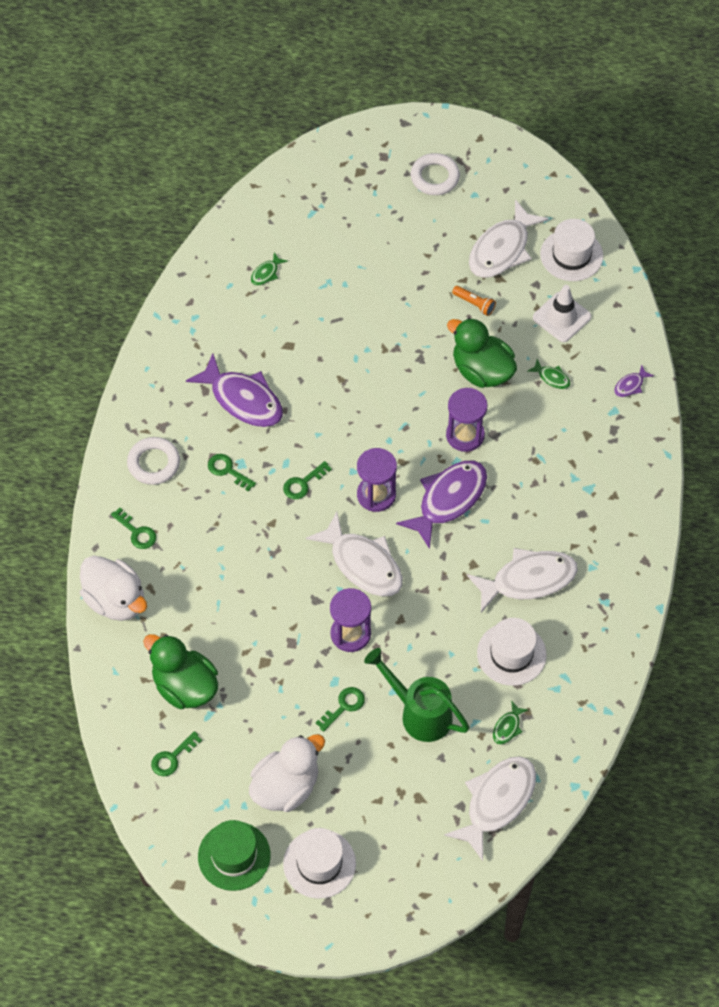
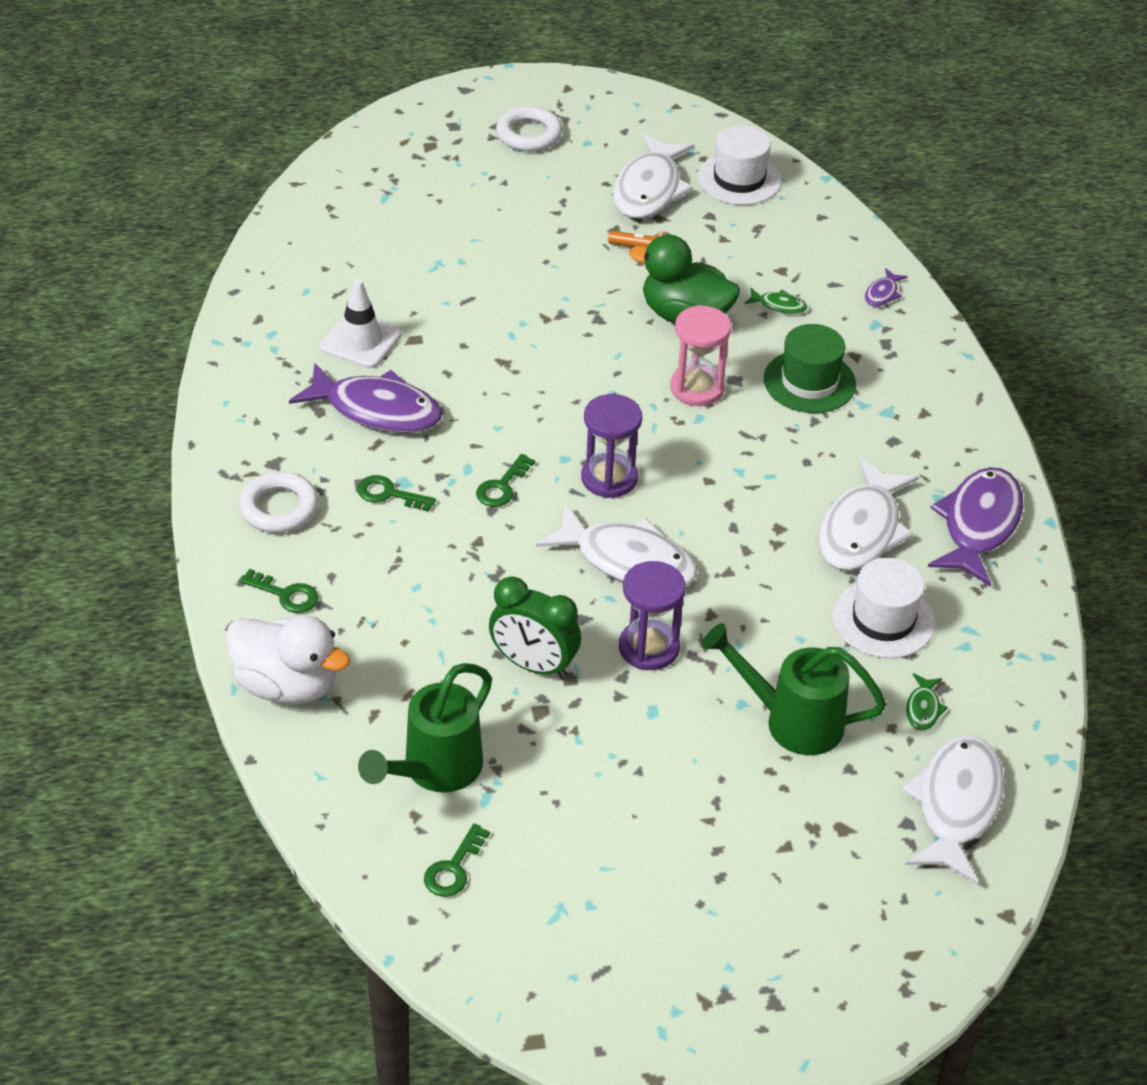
camera: 20 degrees left, 15 degrees down
(185, 686) = (434, 770): green duck -> green watering can
(234, 856) = (604, 978): green hat -> green hat (809, 382)
(266, 273) = (351, 269): green fish -> none
(273, 627) = (533, 665): none -> green clock
(286, 787) = (642, 864): white duck -> none
(319, 863) = (738, 954): white hat -> none
(344, 706) = (680, 739): green key -> none
(448, 500) = (710, 463): purple fish -> purple fish (978, 525)
(465, 435) = (697, 388): purple hourglass -> pink hourglass
(528, 580) = (861, 529): white fish -> white fish turned 150 degrees clockwise
(561, 317) = (759, 242): white traffic cone -> white traffic cone (360, 341)

